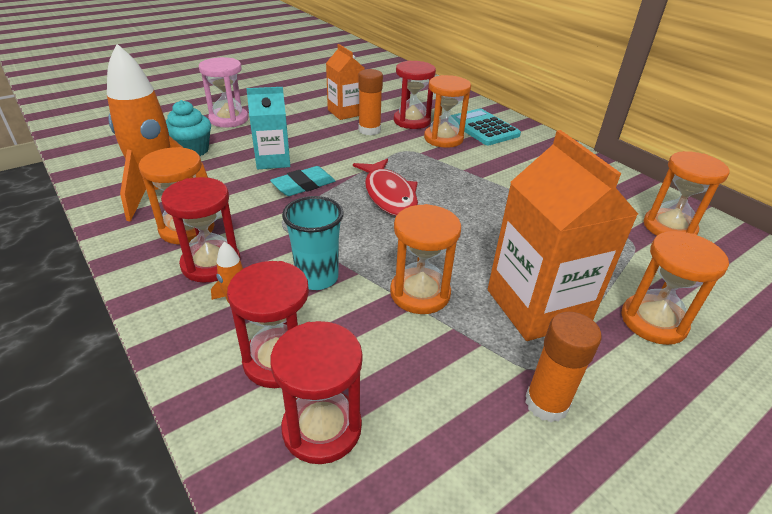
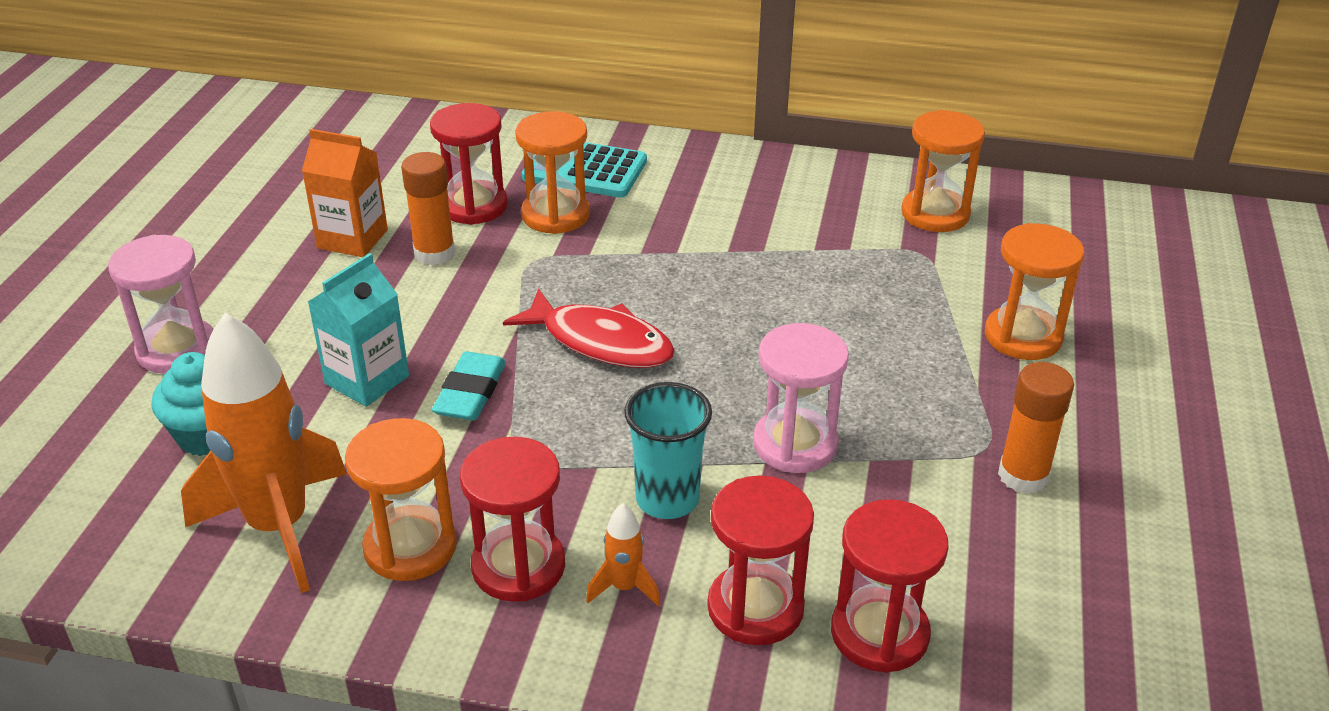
camera: 40 degrees left, 0 degrees up
(420, 293) = (795, 444): orange hourglass -> pink hourglass
(537, 306) = (916, 385): orange carton -> none

